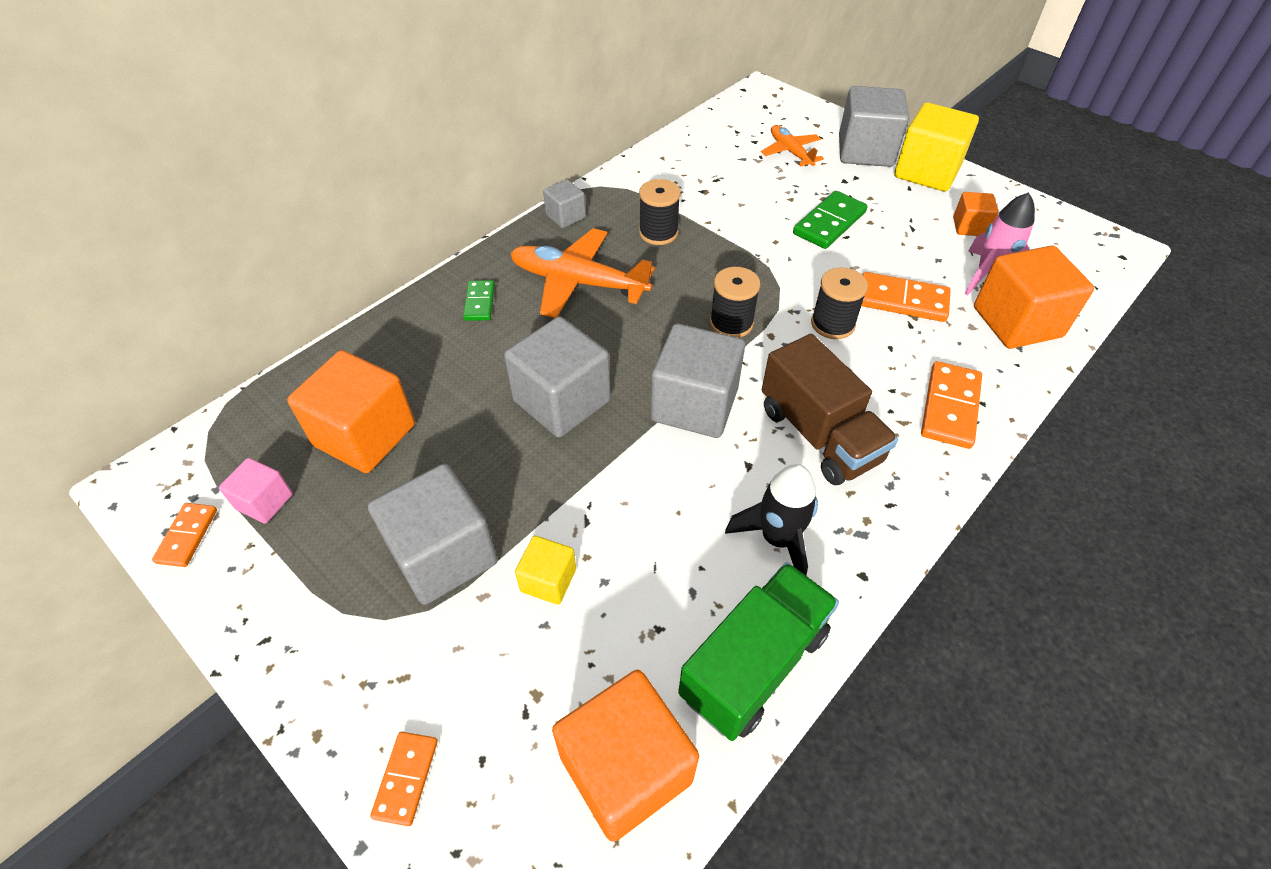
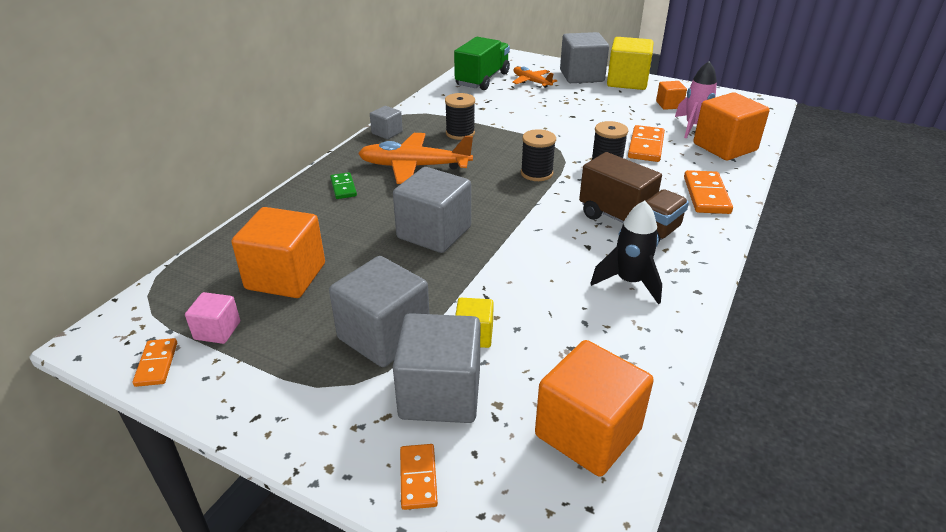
camera: 15 degrees left, 15 degrees down
(694, 405) = (533, 220): grey cube -> grey cube (440, 394)
(754, 664) = (649, 353): green truck -> green truck (482, 79)
(829, 223) = (576, 114): green domino -> none
(902, 300) = (646, 146): orange domino -> orange domino turned 75 degrees counterclockwise

